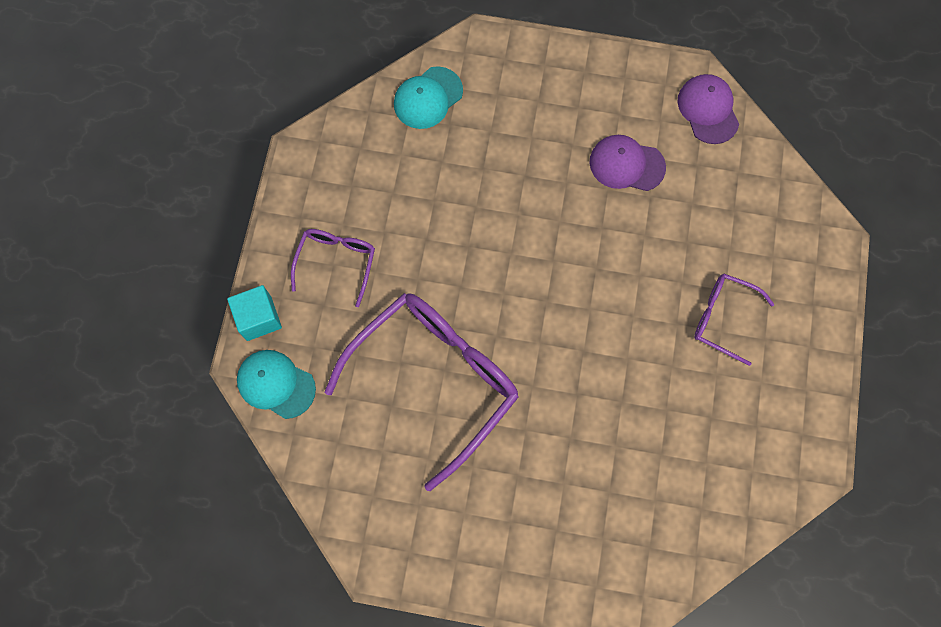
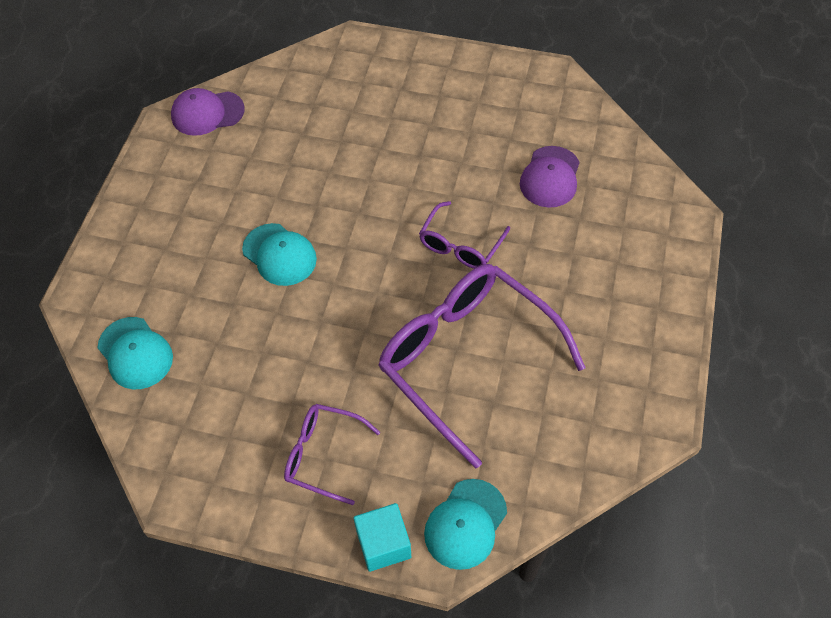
camera: 85 degrees left, 15 degrees down
(539, 201) = (279, 255): none -> turquoise cap
(626, 164) = (252, 180): purple cap -> purple cap (550, 177)
(723, 318) = (418, 122): purple glasses -> purple glasses (461, 244)

